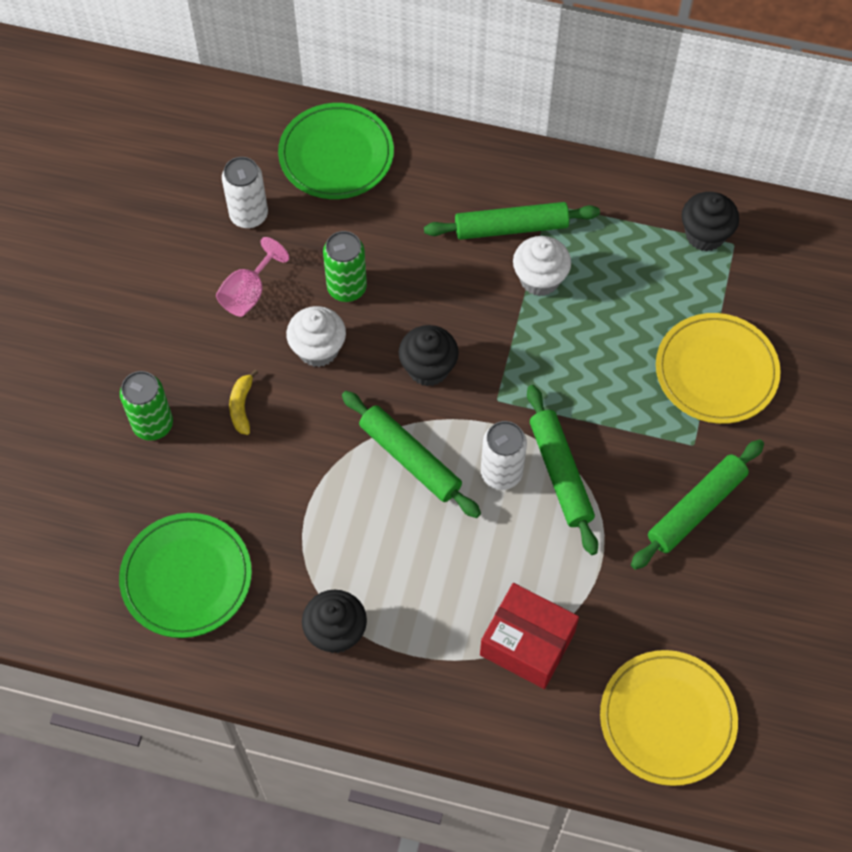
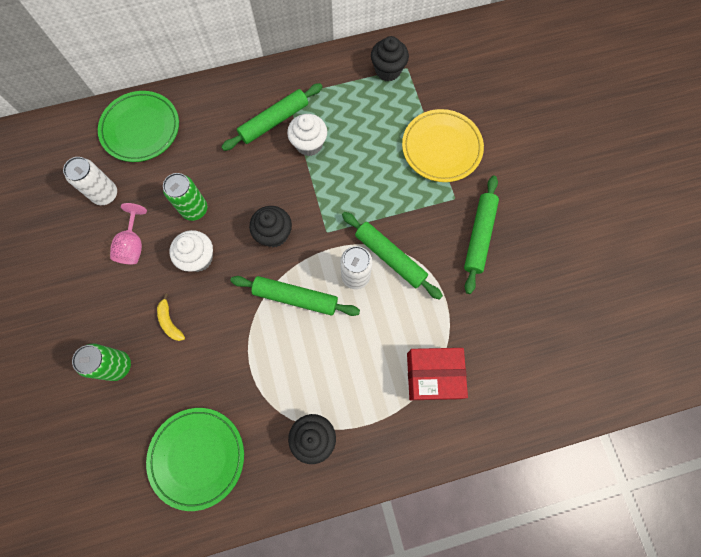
camera: 30 degrees left, 10 degrees up
(667, 719) = (539, 375): yellow plate -> none

